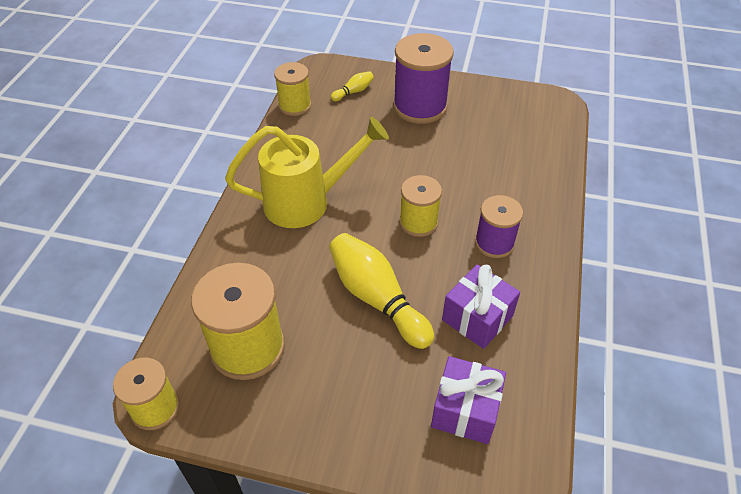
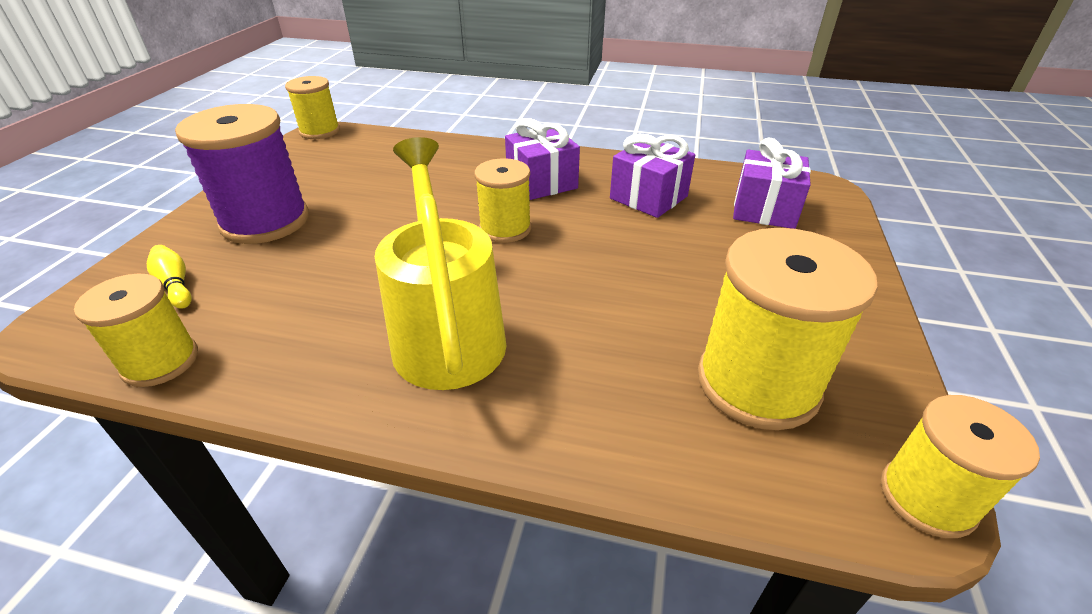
camera: 90 degrees left, 10 degrees down
(377, 298) = (636, 262): yellow bowling pin -> none
(494, 243) = (541, 182): purple spool -> purple gift
(560, 101) = (320, 131): none -> yellow spool

